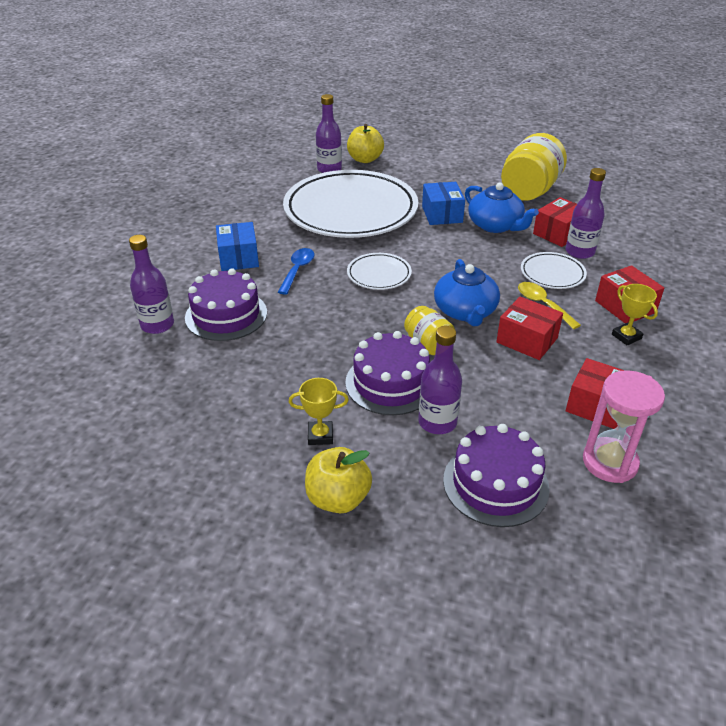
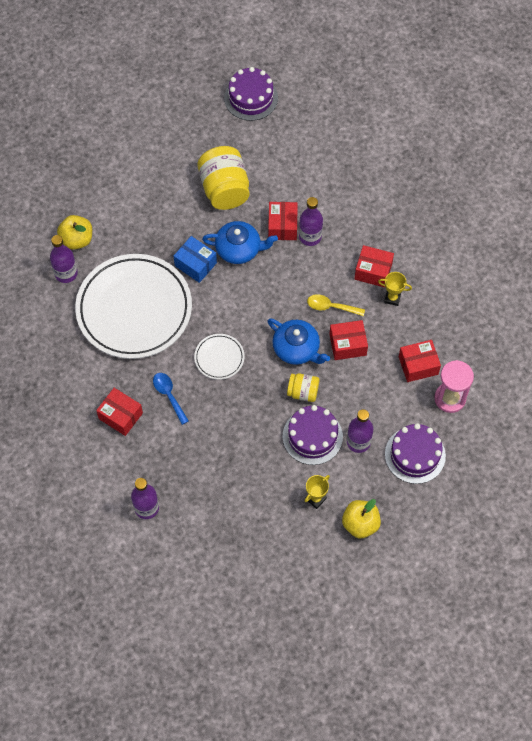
camera: 45 degrees left, 25 degrees up
(226, 315) = (174, 466): purple cake -> purple cake (251, 98)
(239, 258) = (120, 416): blue box -> red box
(552, 274) = (313, 273): white plate -> none

